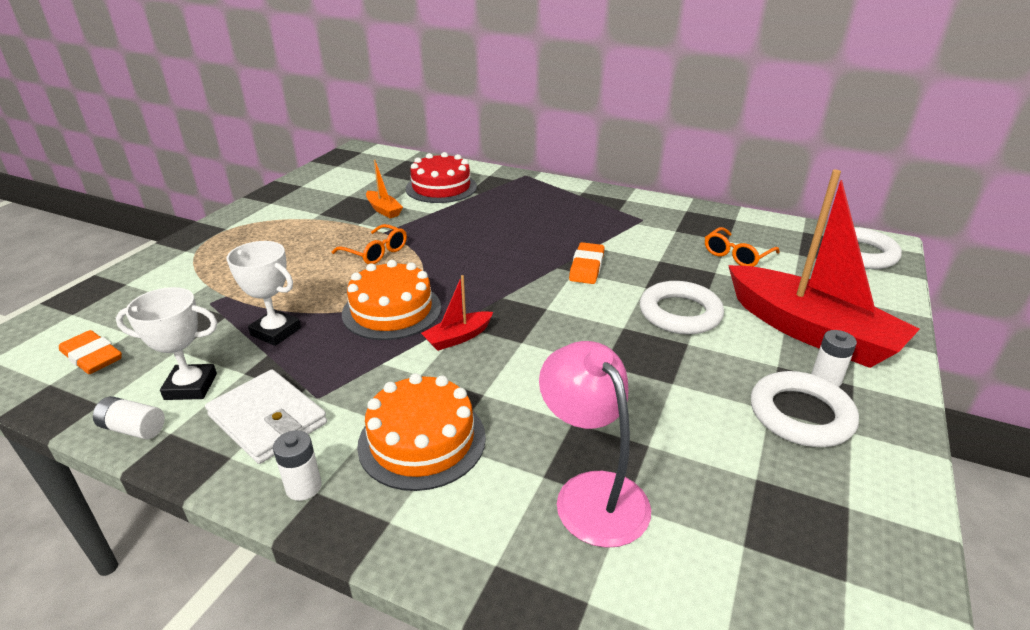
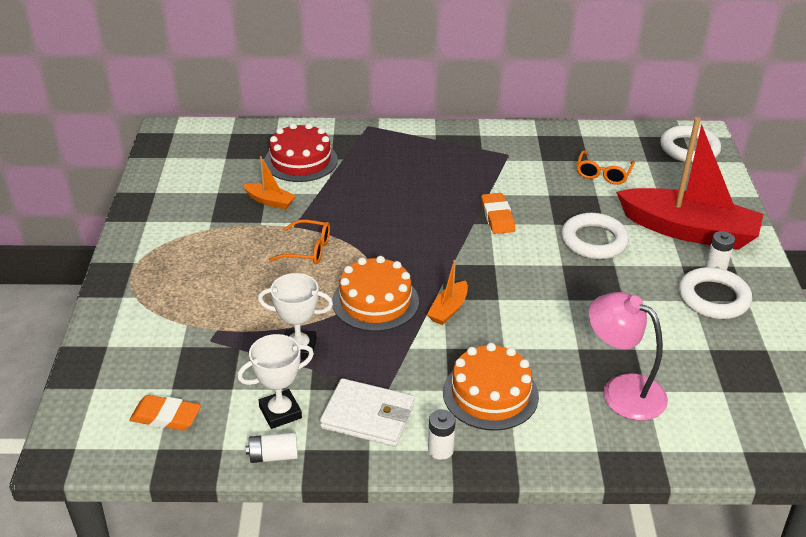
camera: 25 degrees left, 5 degrees up
(458, 337) = (448, 309): red boat -> orange boat

